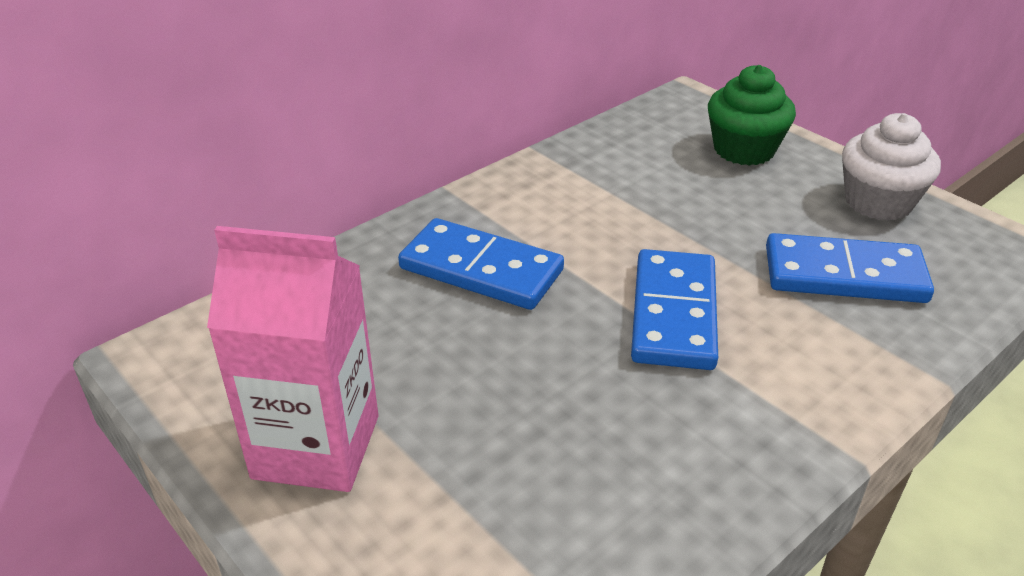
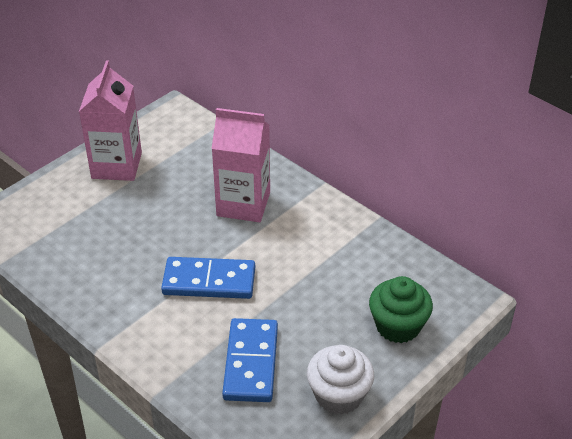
camera: 85 degrees right, 5 degrees up
(481, 269) = (243, 204): blue domino -> pink carton

